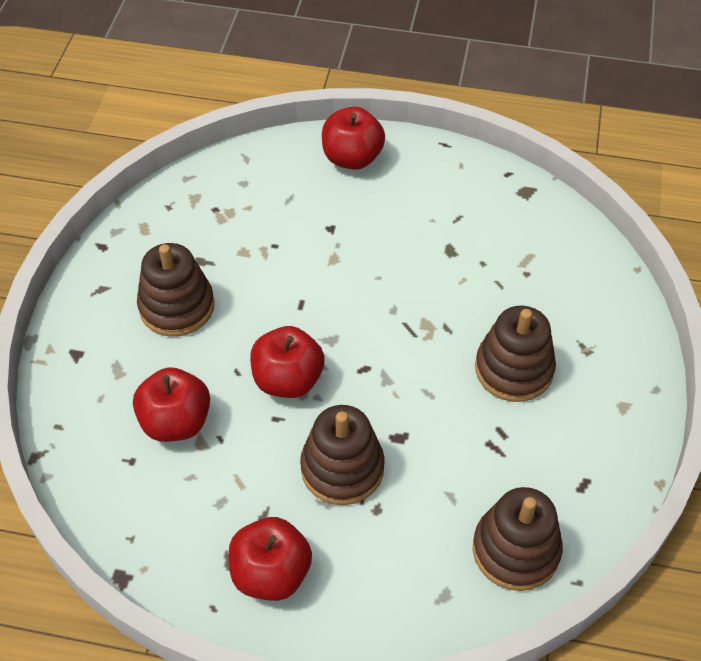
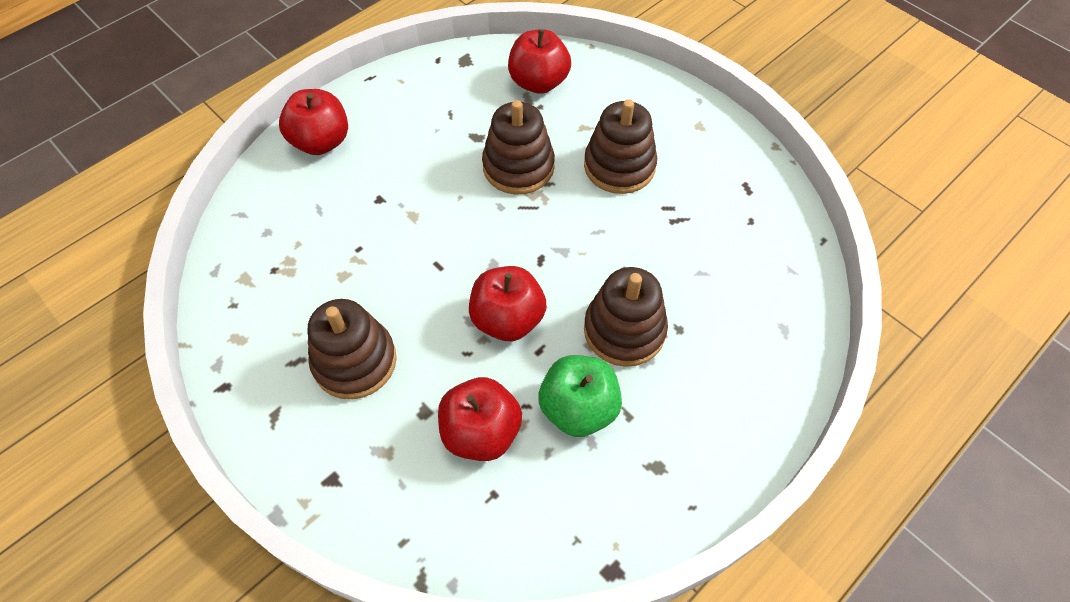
camera: 55 degrees left, 5 degrees up
(243, 476) = (578, 409): none -> green apple
(271, 573) = (688, 441): red apple -> red apple (538, 82)
(515, 550) = (774, 260): brown stacking toy -> brown stacking toy (518, 167)

